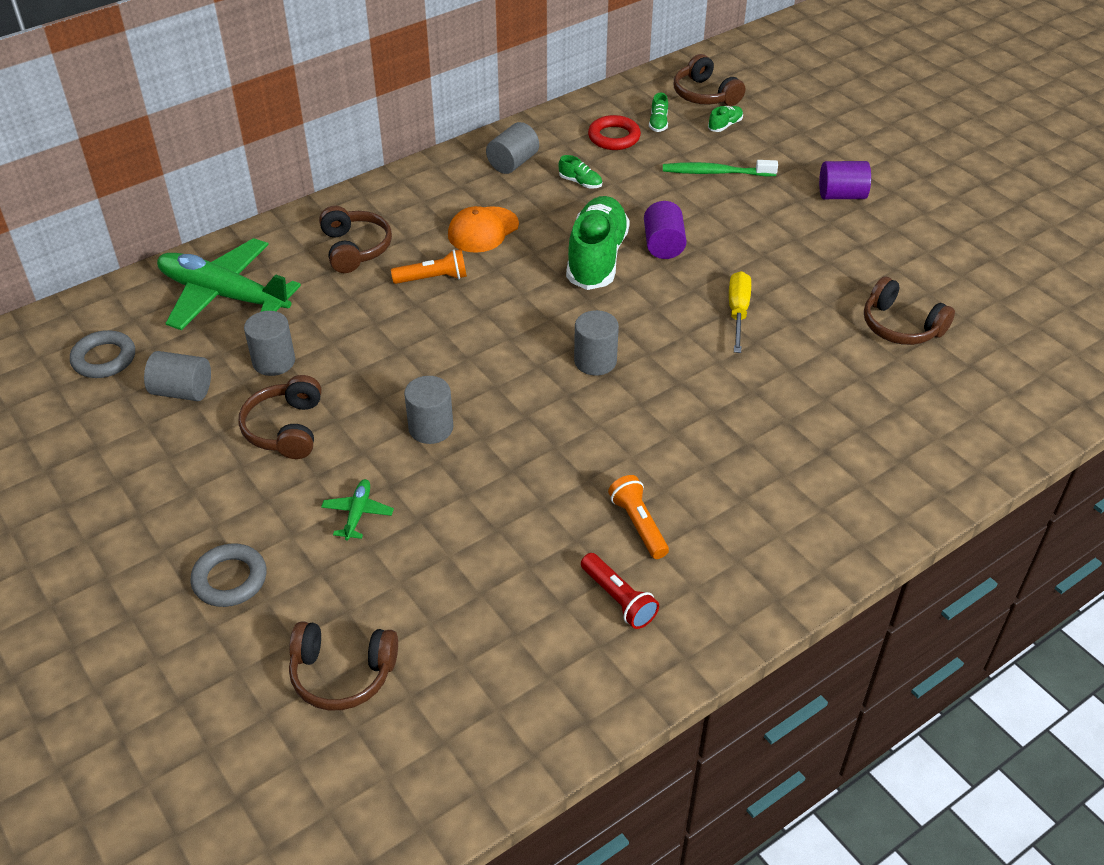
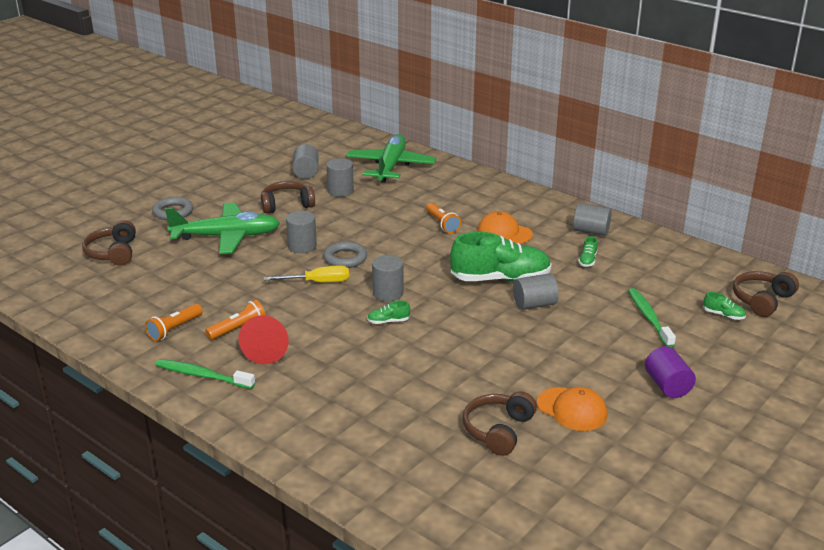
camera: 75 degrees right, 15 degrees down
(104, 359) = (323, 148): grey ring -> grey ring (345, 258)
(355, 248) = (456, 195): brown headphones -> none
(358, 513) = (226, 237): green plane -> green plane, size x2.39
(614, 137) = (659, 266): red ring -> none
(618, 599) = (174, 329): red flashlight -> orange flashlight
(658, 123) = (697, 283): green shoe -> green shoe (388, 321)
(663, 245) = (534, 304): purple cylinder -> grey cylinder
(698, 498) = (268, 349): none -> red cone
(738, 312) = (472, 346): yellow screwdriver -> yellow screwdriver (318, 282)
(747, 574) = (202, 375): none -> green toothbrush
(871, 267) = (572, 409): none -> orange cap

